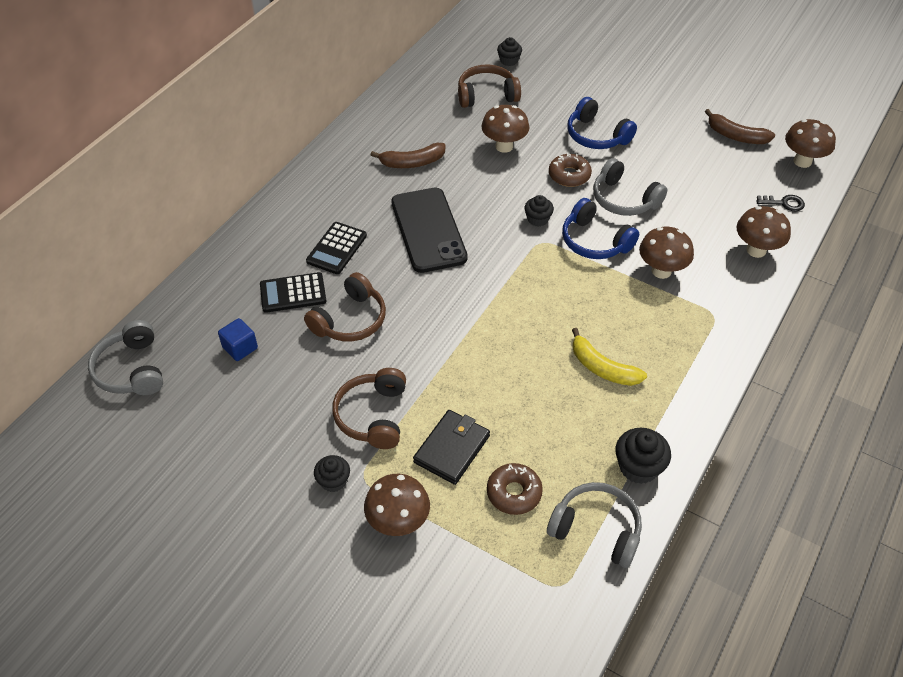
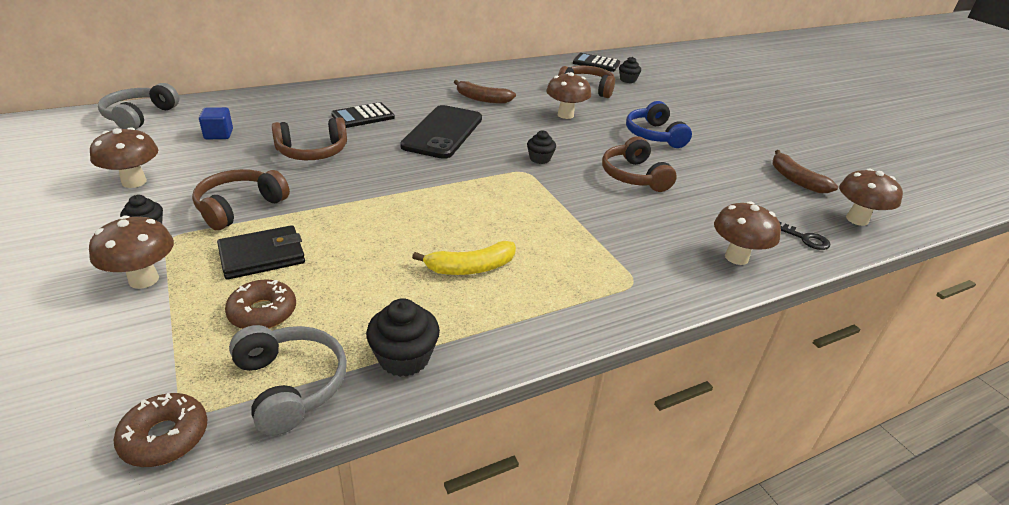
camera: 30 degrees right, 15 degrees down
(293, 293) = (298, 124): black calculator -> black calculator (596, 63)
(569, 175) = (600, 146): brown donut -> brown donut (165, 437)
(594, 241) = (573, 189): blue headphones -> none
(602, 368) = (471, 268): yellow banana -> yellow banana turned 90 degrees counterclockwise
(624, 199) = (633, 176): grey headphones -> brown headphones
(661, 271) = (615, 231): brown mushroom -> brown mushroom (134, 182)

